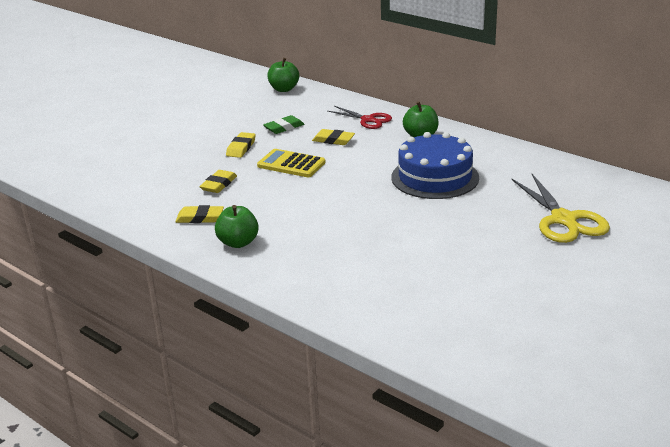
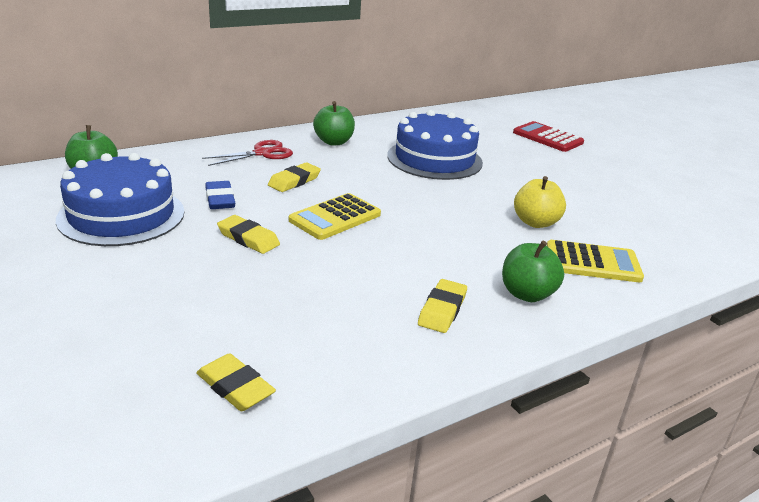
camera: 75 degrees left, 0 degrees up
(218, 184) = (349, 277): yellow eraser -> yellow eraser (235, 387)
(240, 111) = (121, 215): none -> blue cake
(284, 127) = (220, 199): green eraser -> blue eraser
(304, 264) = (592, 262): none -> yellow calculator
(353, 234) = (535, 222): none -> yellow apple
(563, 220) = (547, 138): yellow scissors -> red calculator

